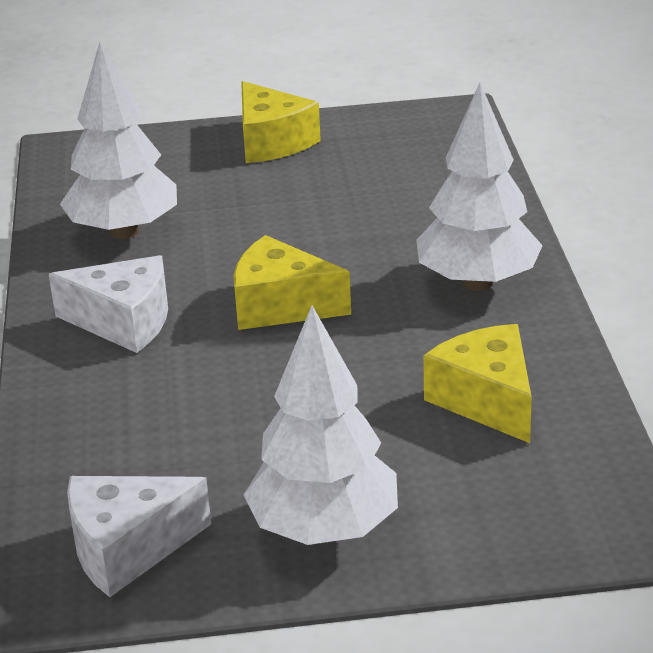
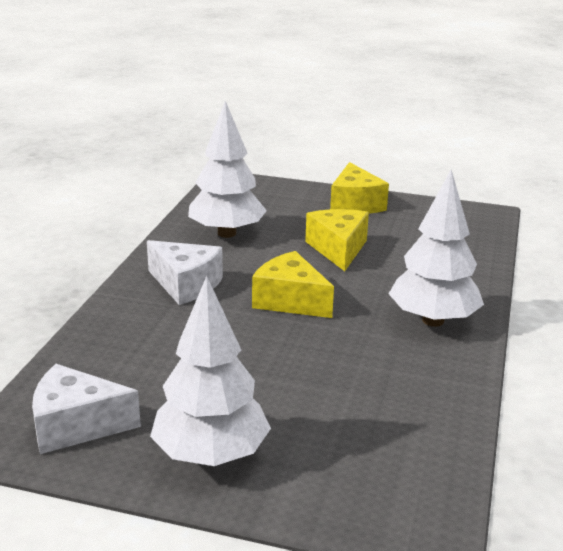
camera: 20 degrees right, 5 degrees down
(486, 400) = (387, 400): yellow cheese -> yellow cheese (338, 249)

